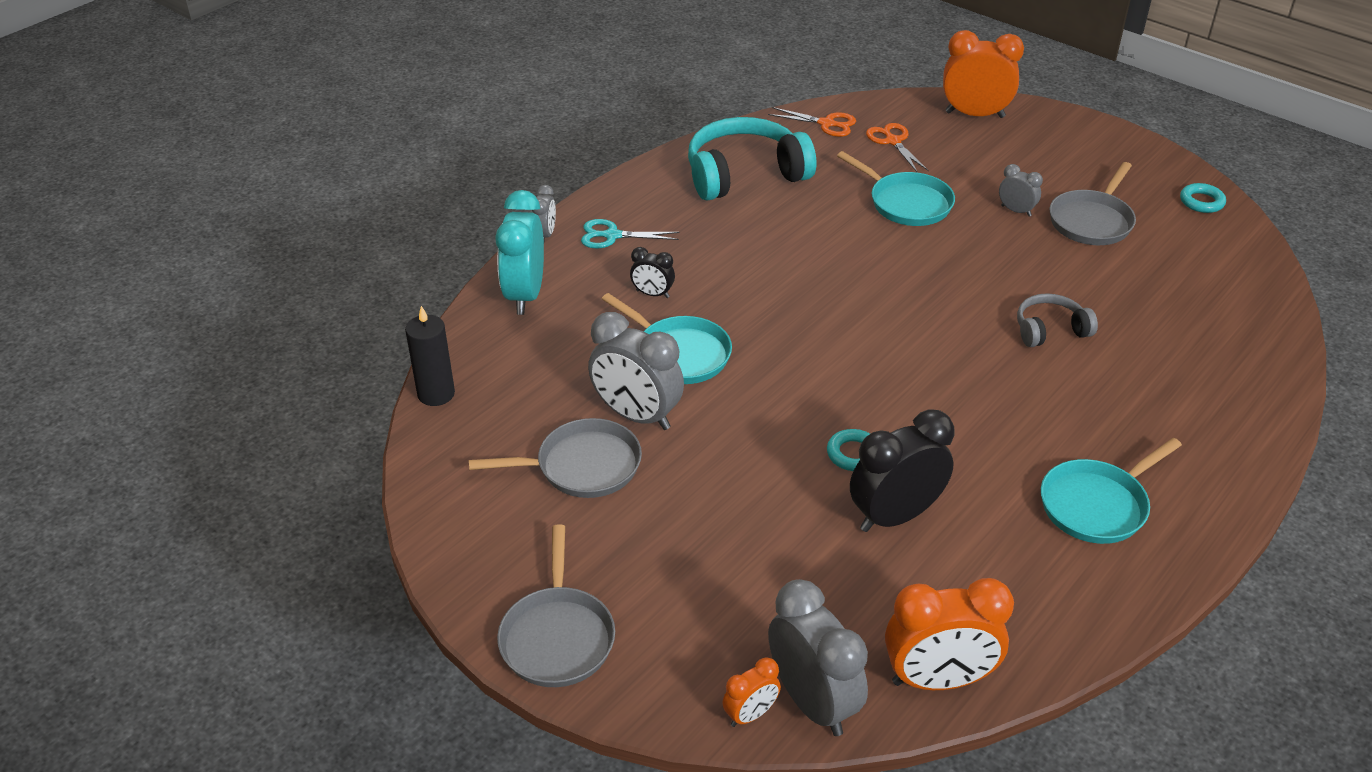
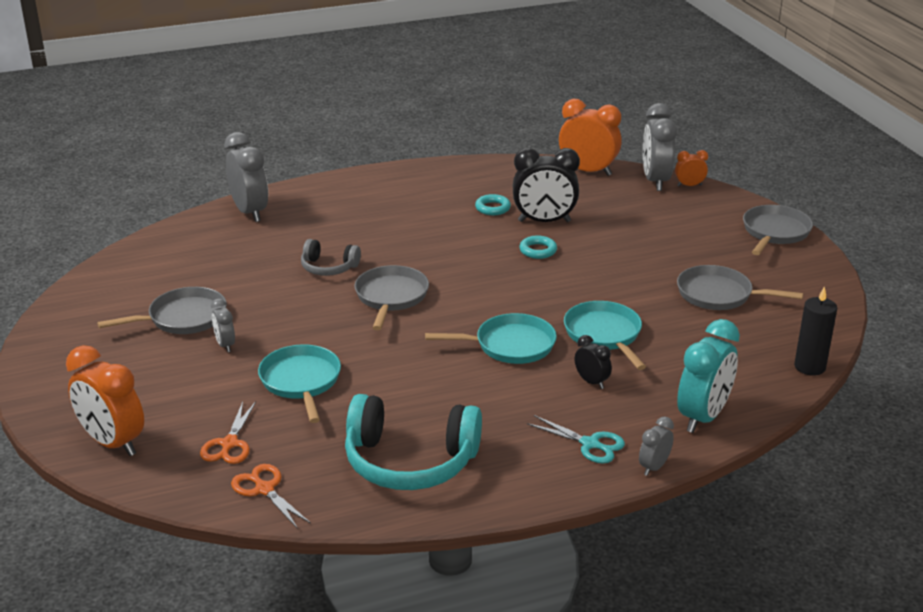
camera: 150 degrees left, 10 degrees down
(637, 415) = (663, 309): grey clock -> grey clock (249, 212)
(939, 317) = (391, 297): none -> grey pan
(1097, 505) = (428, 195): turquoise pan -> turquoise pan (510, 345)
(1201, 202) = (80, 303): turquoise ring -> turquoise ring (492, 208)

